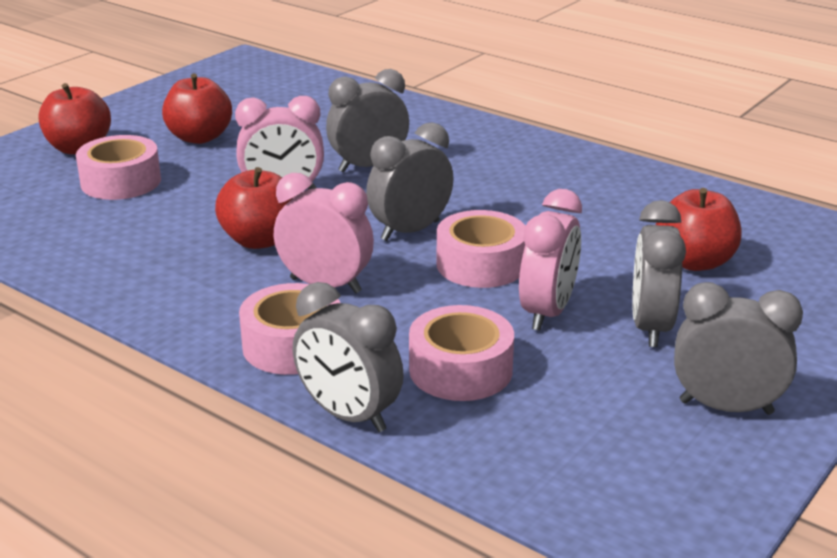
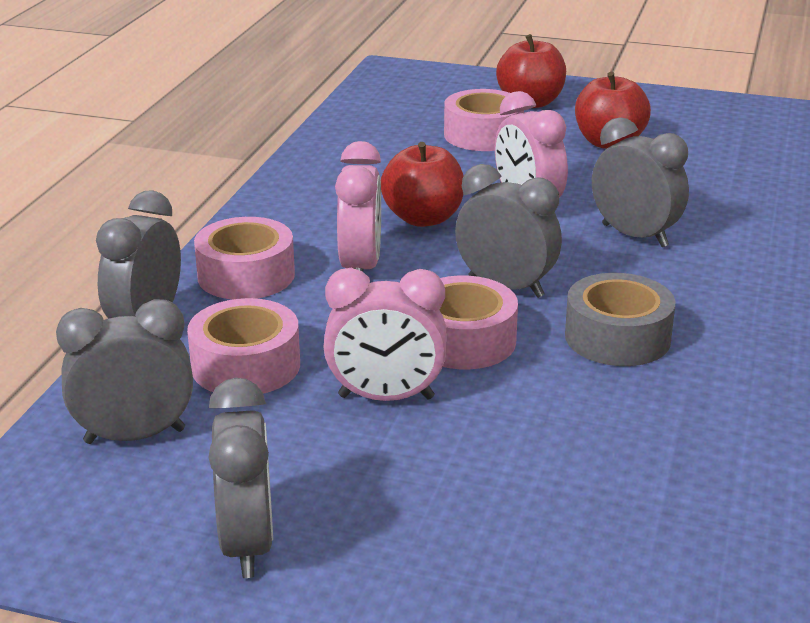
camera: 70 degrees right, 0 degrees up
(513, 207) = (617, 337): none -> grey tape
(650, 327) = (395, 471): grey clock -> grey clock (135, 436)
(694, 262) = (583, 487): red apple -> none

